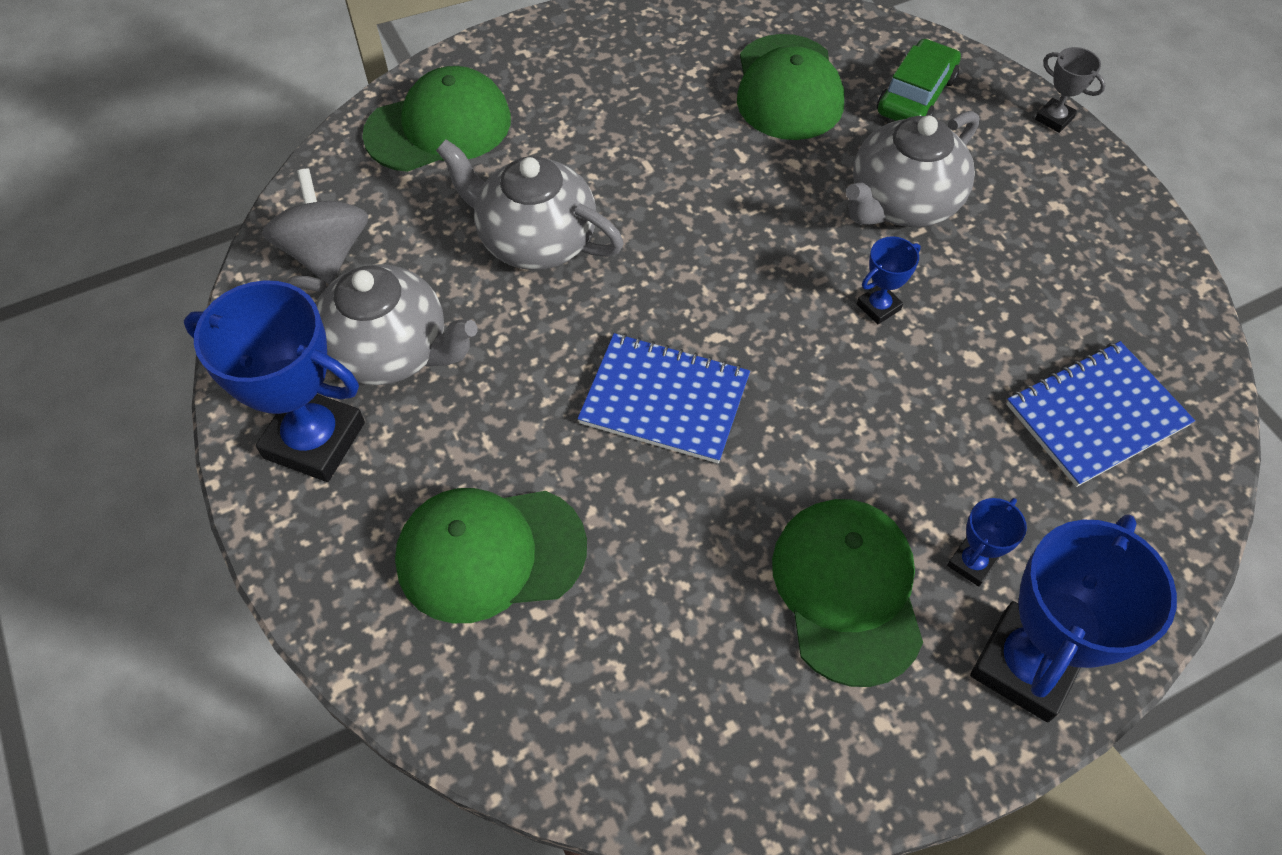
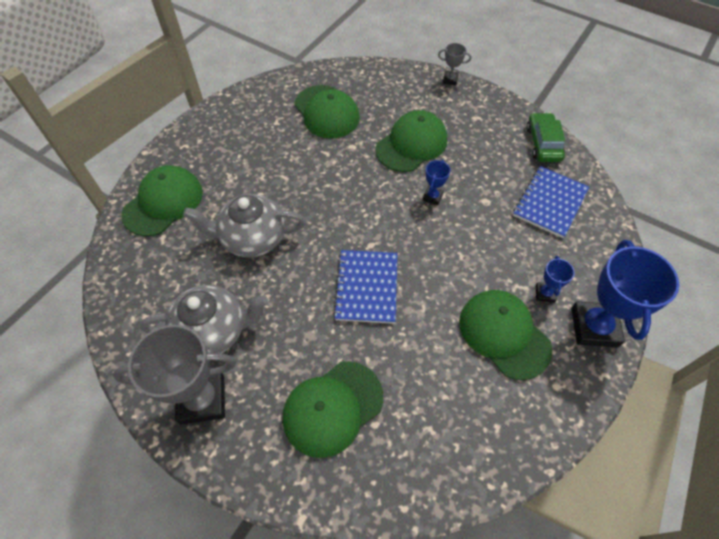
camera: 30 degrees left, 0 degrees up
(314, 440) = (202, 399): blue trophy -> grey trophy
(326, 253) = (143, 296): grey spinning top -> none
(664, 400) = (366, 287): blue notebook -> blue notebook turned 75 degrees counterclockwise
(902, 203) = (411, 144): grey teapot -> green cap
(916, 95) = (386, 93): green car -> green car (543, 143)

